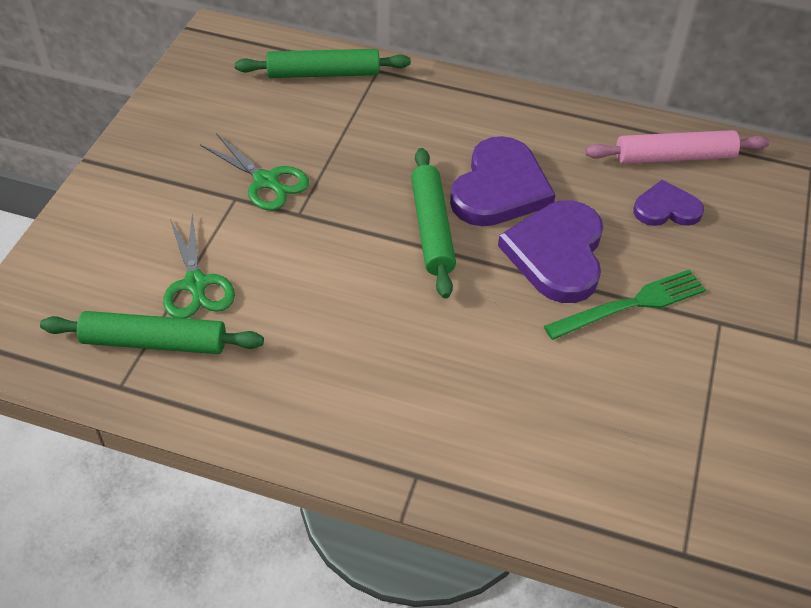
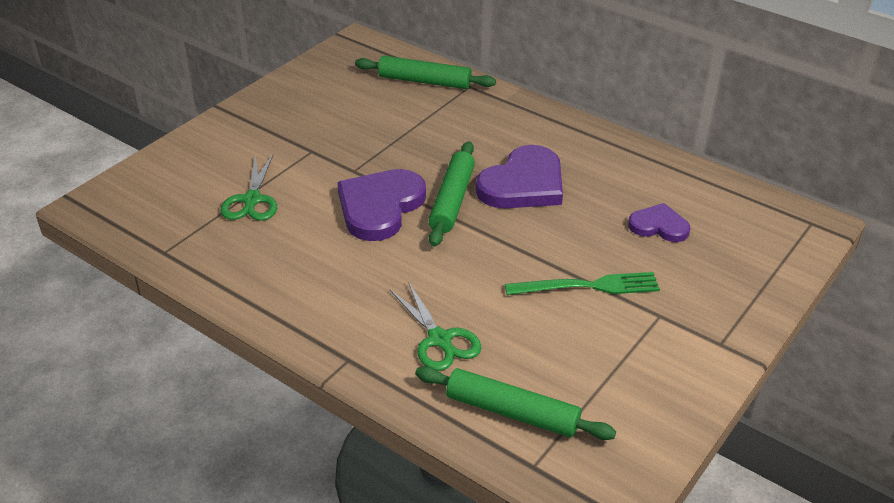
camera: 20 degrees right, 10 degrees down
(155, 342) = (202, 230): green rolling pin -> green rolling pin (512, 412)
(266, 181) = (340, 144): green scissors -> green scissors (439, 339)
(557, 254) = (545, 238): purple heart -> purple heart (380, 207)
(674, 157) = (688, 191): pink rolling pin -> none

